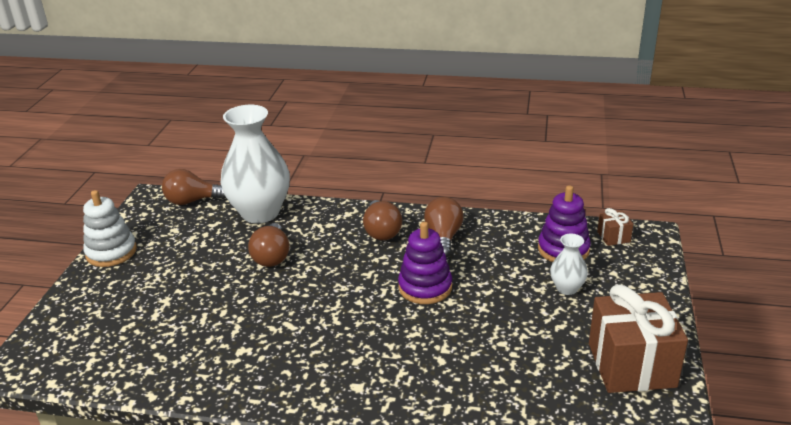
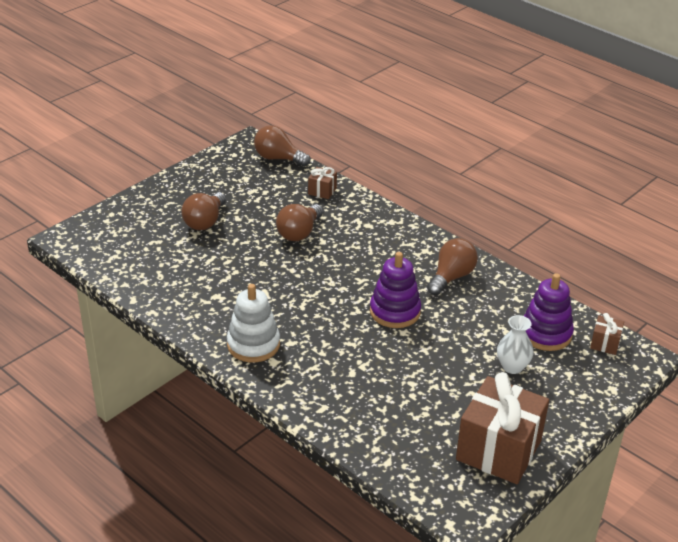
camera: 30 degrees right, 5 degrees up
(111, 252) = (186, 178): white stacking toy -> white stacking toy (253, 345)
(260, 213) = (322, 191): white vase -> brown gift
(381, 231) = (405, 249): brown light bulb -> brown light bulb (205, 221)

